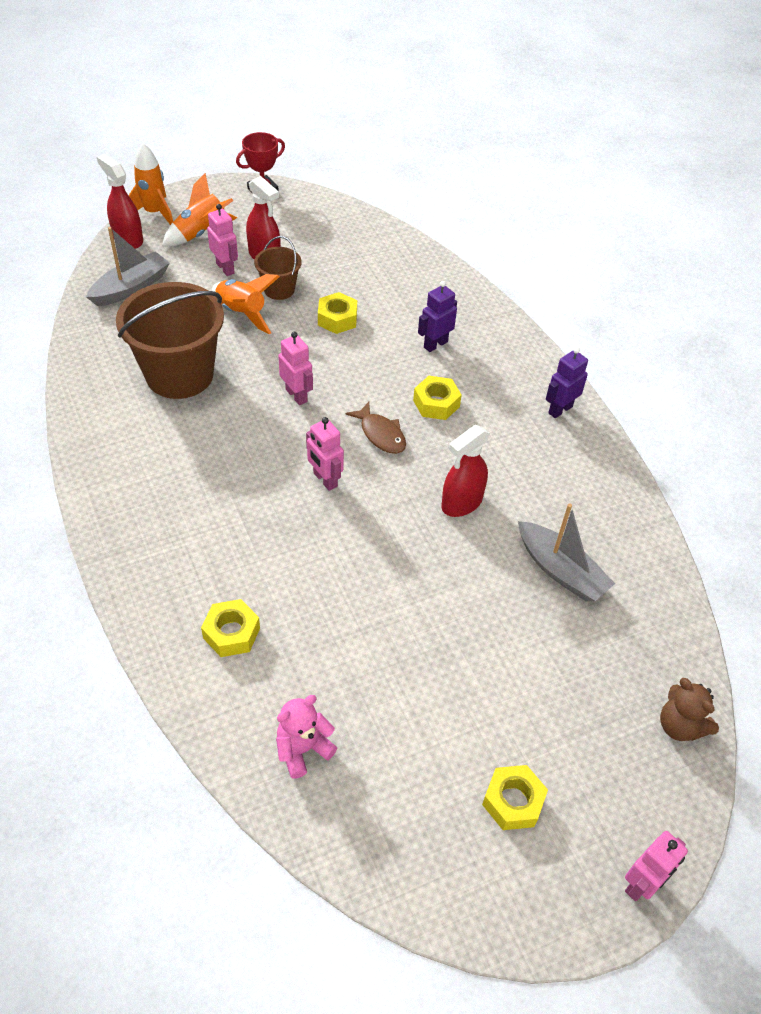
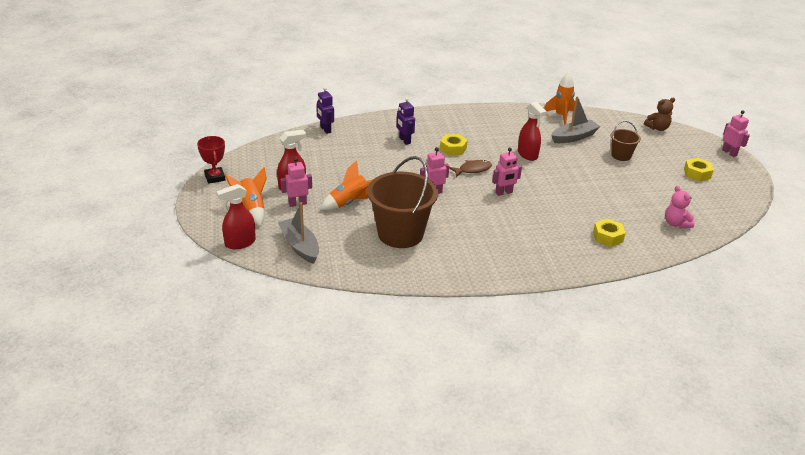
camera: 75 degrees left, 15 degrees down
(154, 213) = (214, 228): orange rocket -> orange rocket (561, 116)
(279, 289) = (330, 185): brown bucket -> brown bucket (621, 155)
(337, 319) = (368, 168): yellow nut -> none
(560, 409) = (467, 115): purple robot -> purple robot (325, 130)

